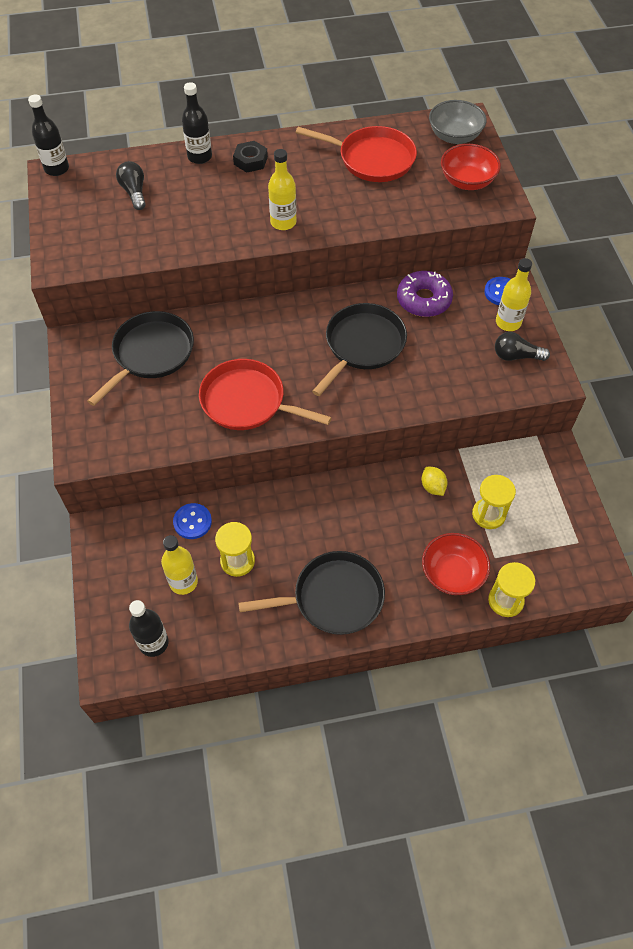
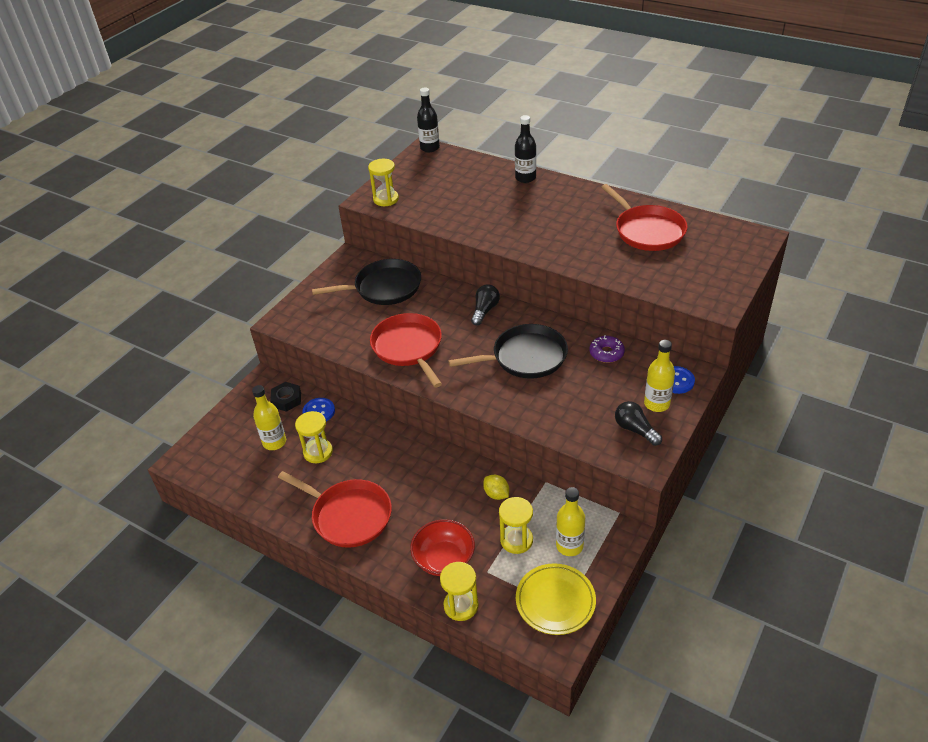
camera: 45 degrees right, 15 degrees down
(78, 253) = (386, 199): none -> yellow hourglass
(134, 192) = (459, 180): black light bulb -> black light bulb (485, 310)
(153, 643) = (220, 464): black bottle -> none
(250, 161) = (557, 194): black nut -> black nut (286, 399)
(283, 222) = (533, 240): yellow bottle -> yellow bottle (569, 546)
(333, 597) = (349, 516): black pan -> red pan
(424, 300) = (606, 353): purple donut -> purple donut, size x0.66
(432, 487) = (496, 494): yellow lemon -> yellow lemon turned 60 degrees counterclockwise
(454, 136) = (734, 244): grey bowl -> none
(467, 181) = (706, 278): red bowl -> none
(566, 542) = (555, 601): none -> yellow plate

